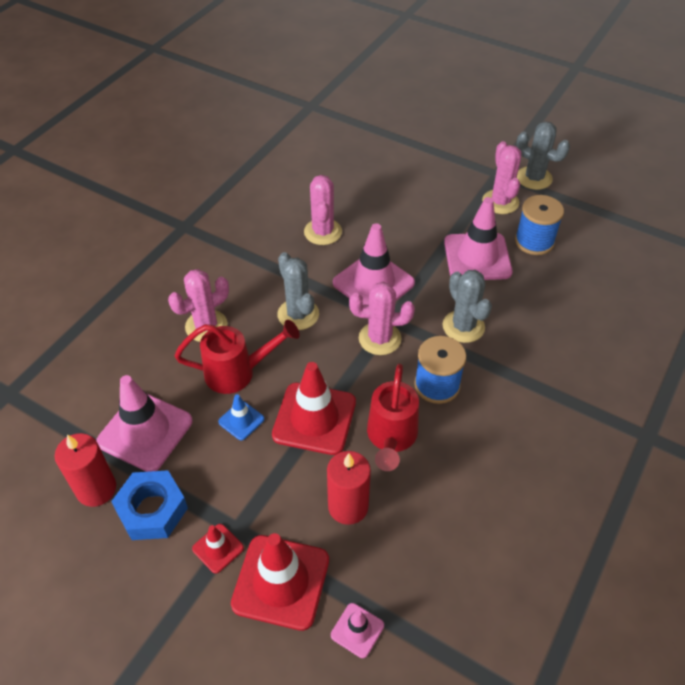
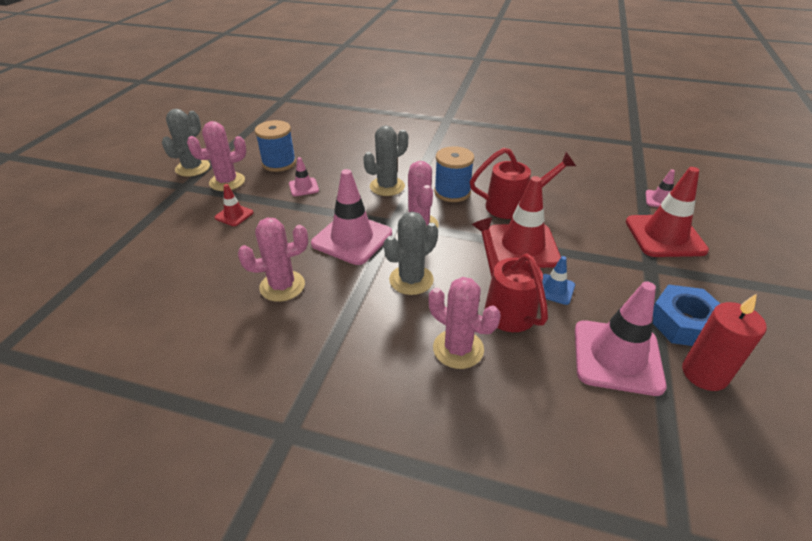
camera: 105 degrees left, 10 degrees down
(218, 548) = (674, 273): red traffic cone -> red traffic cone (234, 215)
(348, 506) = (583, 217): red candle -> none
(477, 257) = (303, 187): pink traffic cone -> pink traffic cone, size x0.49

